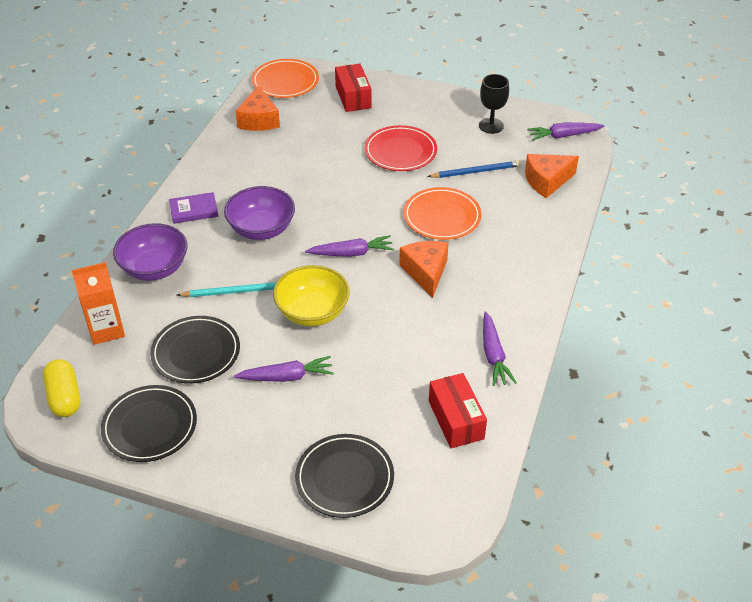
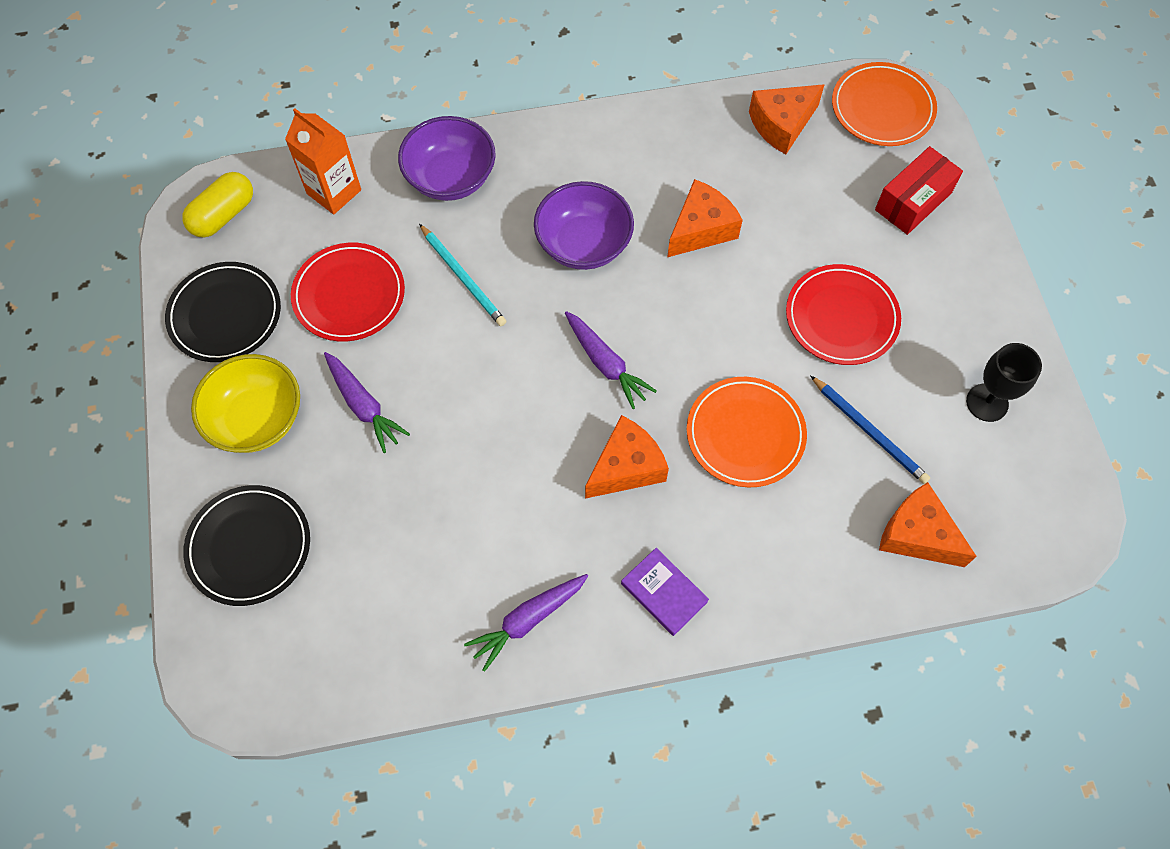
camera: 60 degrees right, 20 degrees up
(194, 210) = (569, 157): purple book -> purple book (664, 593)
(196, 352) = (349, 295): black plate -> red plate
(297, 178) = (701, 229): none -> orange cheese
(312, 312) = (479, 376): yellow bowl -> yellow bowl (257, 419)
(456, 420) = (396, 626): red box -> none
(563, 136) = (1041, 511): purple carrot -> none

